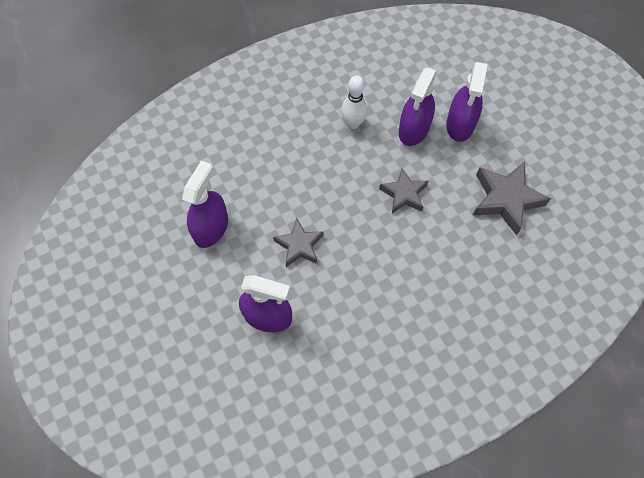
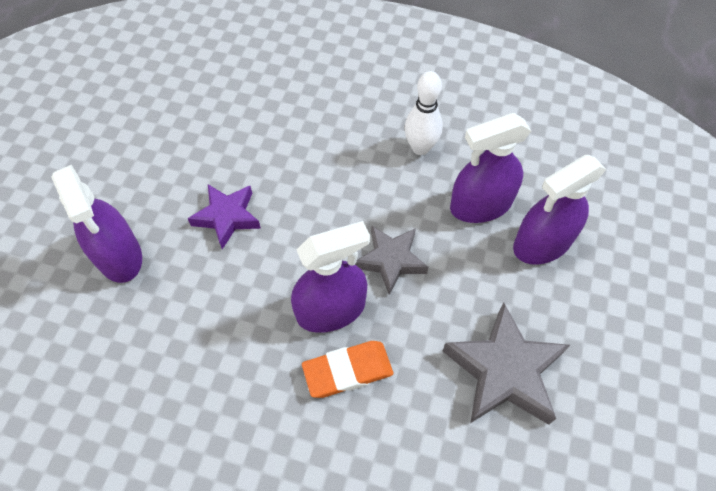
camera: 45 degrees right, 5 degrees down
(211, 228) = (173, 132): purple spray bottle -> purple spray bottle (331, 309)
(299, 245) = (227, 217): grey star -> purple star
(443, 262) = (347, 371): none -> orange eraser

